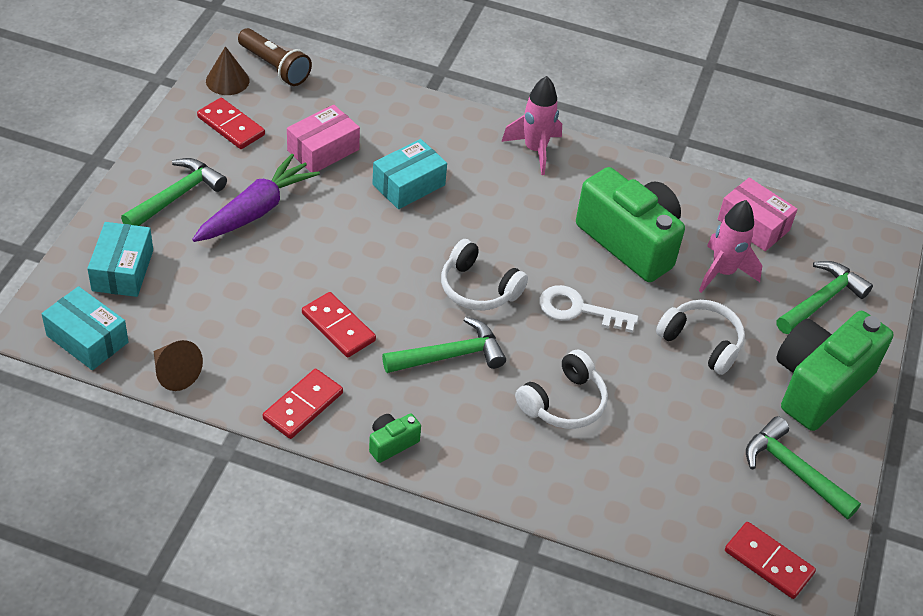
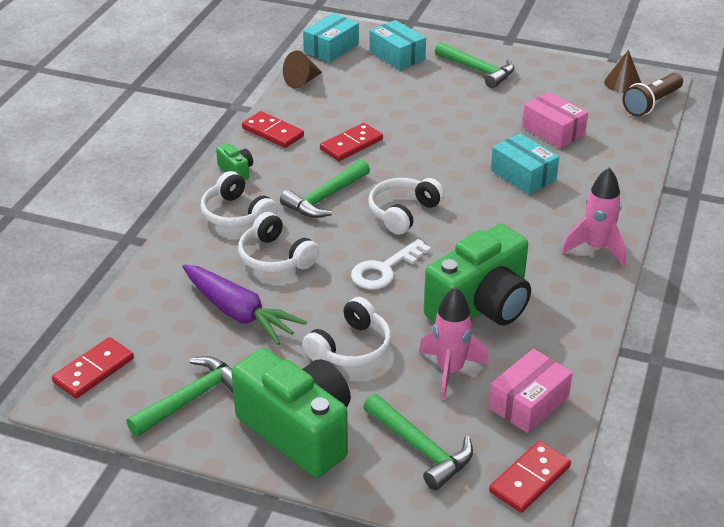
camera: 95 degrees right, 10 degrees down
(122, 270) = (397, 55): turquoise box -> turquoise box turned 45 degrees clockwise
(231, 126) = (566, 88): red domino -> red domino (529, 479)
(256, 210) = (471, 104): purple carrot -> purple carrot (239, 313)
(450, 355) = (325, 198): green hammer -> green hammer turned 60 degrees clockwise
(483, 441) = (236, 214): none -> white headphones
(578, 310) = (385, 269): white key -> white key turned 150 degrees counterclockwise

